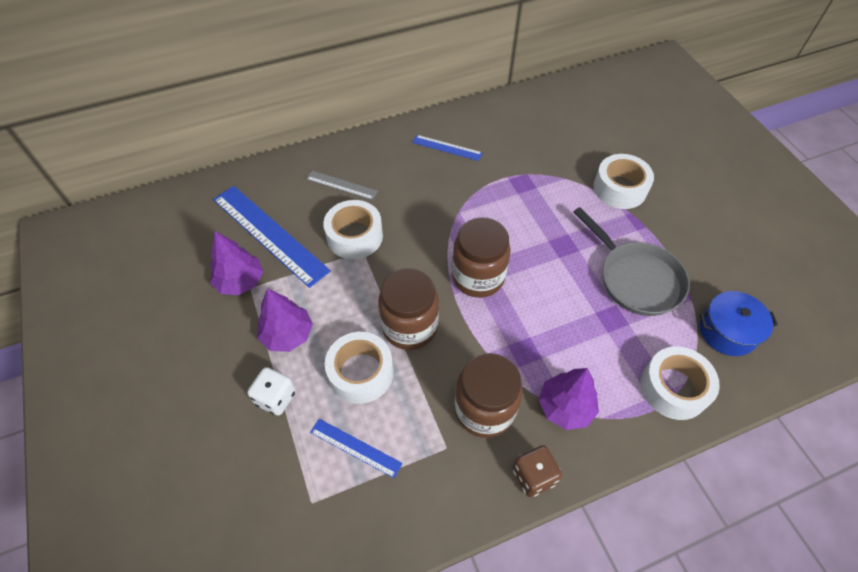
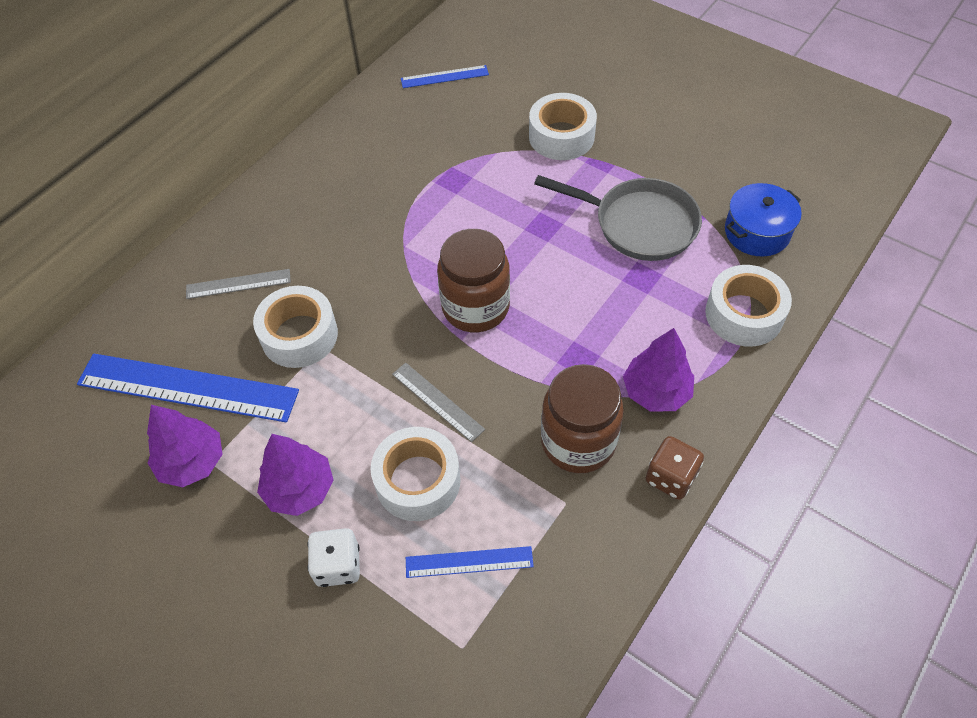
camera: 30 degrees left, 0 degrees up
(409, 327) = (437, 401): brown jar -> grey ruler
(447, 148) = (338, 179): blue ruler -> blue ruler (444, 77)

